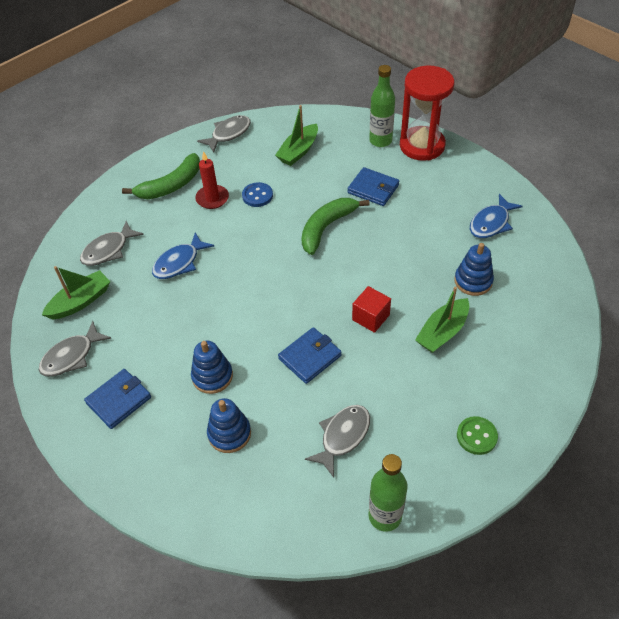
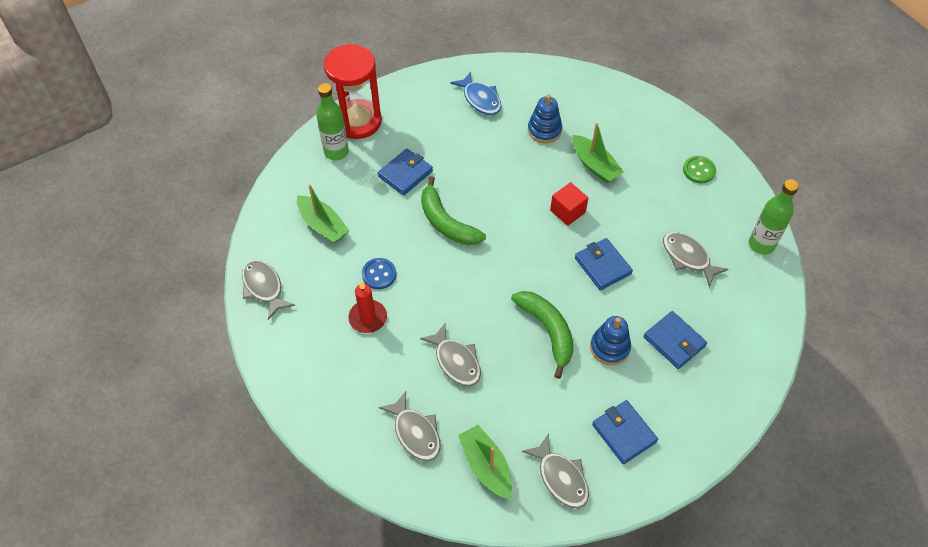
camera: 80 degrees left, 5 degrees up
(171, 185) = (331, 357): green banana -> green banana (547, 331)
(179, 262) = (456, 361): blue fish -> grey fish
(229, 433) = (674, 341): blue stacking toy -> blue wallet

